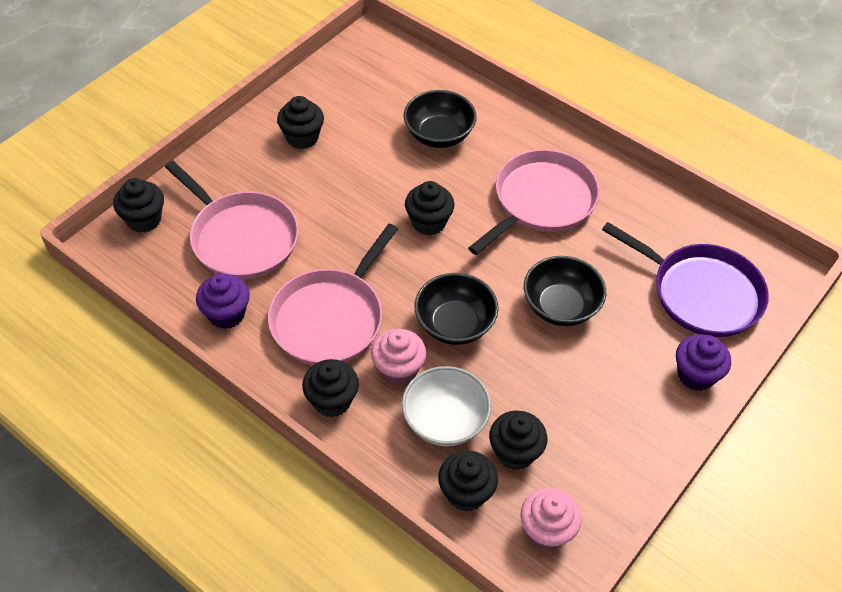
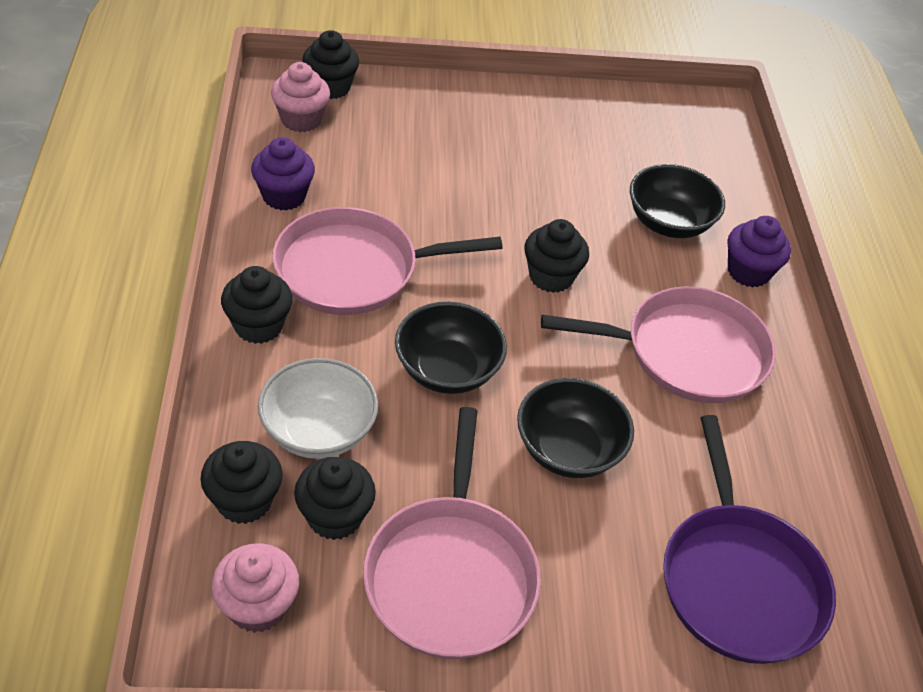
camera: 45 degrees right, 5 degrees down
(241, 238) = (379, 157): pink pan -> pink pan (451, 574)
(302, 137) = (541, 131): black cupcake -> none
(398, 369) = (345, 356): pink cupcake -> pink cupcake (301, 120)
(696, 375) = (614, 643): purple cupcake -> purple cupcake (748, 272)

